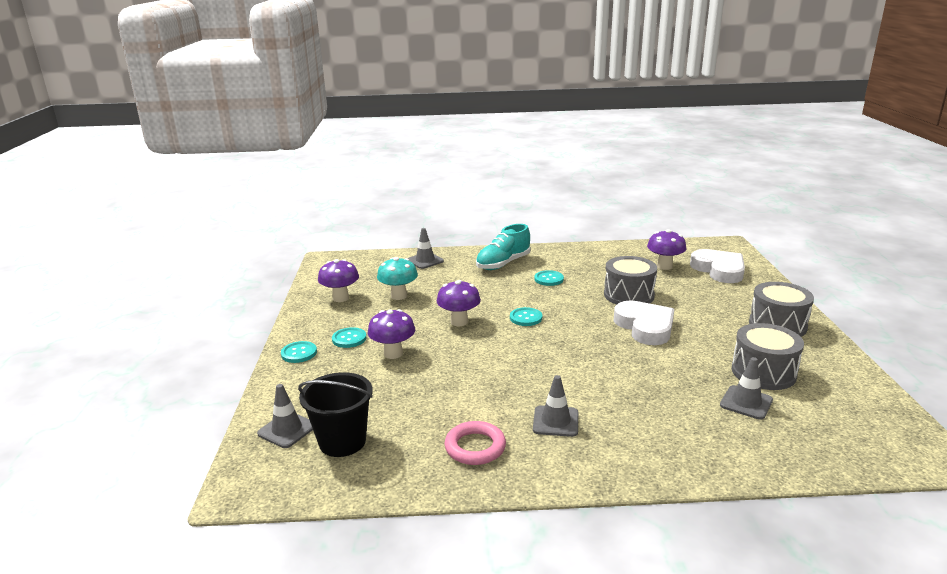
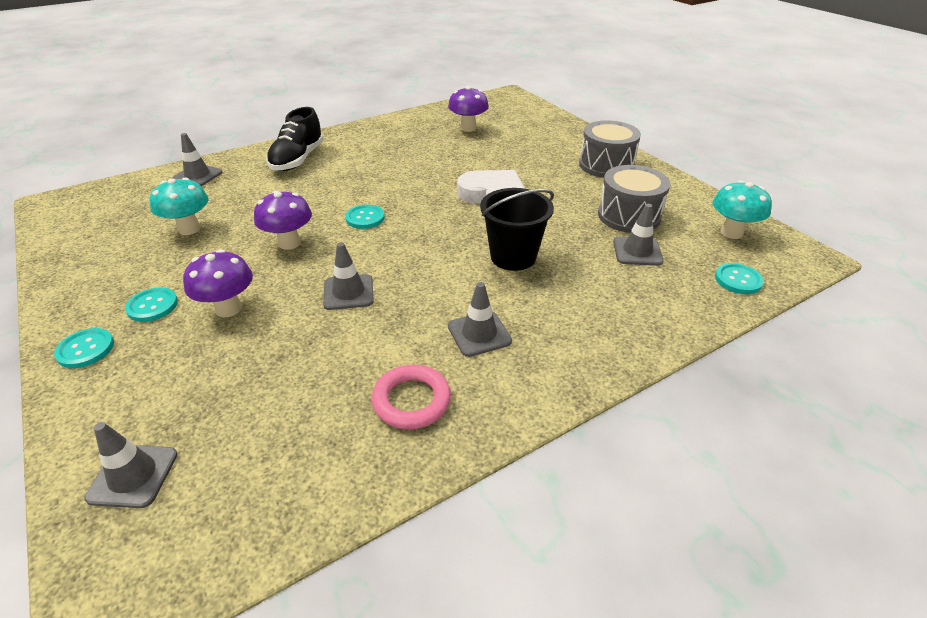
camera: 30 degrees left, 15 degrees up
(340, 298) = (106, 252): purple mushroom -> none
(342, 441) = (231, 461): black bucket -> black bucket (513, 257)
(479, 366) = (348, 292): none -> grey traffic cone
(503, 264) = (297, 159): turquoise shoe -> black shoe
(549, 279) = (361, 167): turquoise button -> turquoise button (738, 280)
(628, 295) = (455, 166): grey drum -> none
(719, 270) = (519, 121): white heart -> none
(864, 414) = (731, 233): none -> turquoise mushroom

